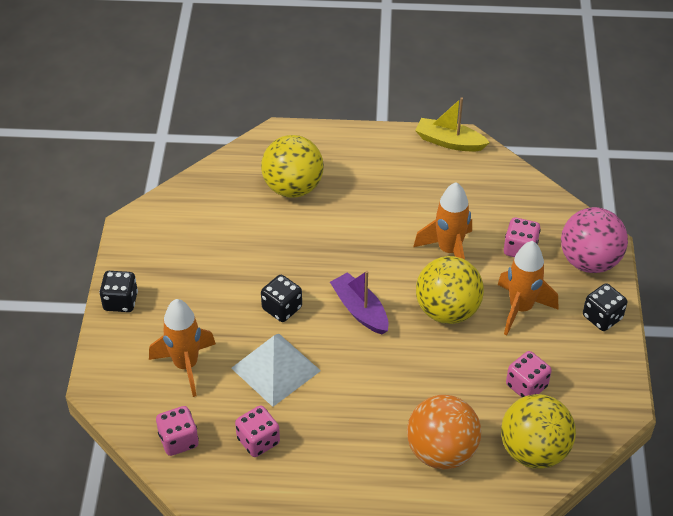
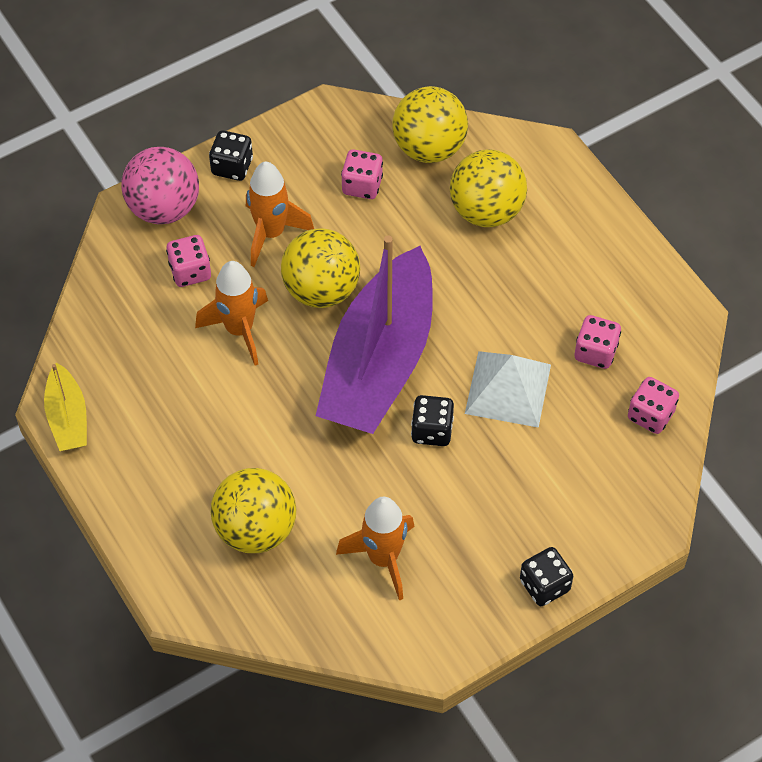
camera: 125 degrees left, 10 degrees up
(186, 365) = (568, 467): orange rocket -> orange rocket (383, 559)
(360, 310) = (379, 362): purple boat -> purple boat, size x2.22
(441, 451) = (486, 211): orange ball -> yellow ball

